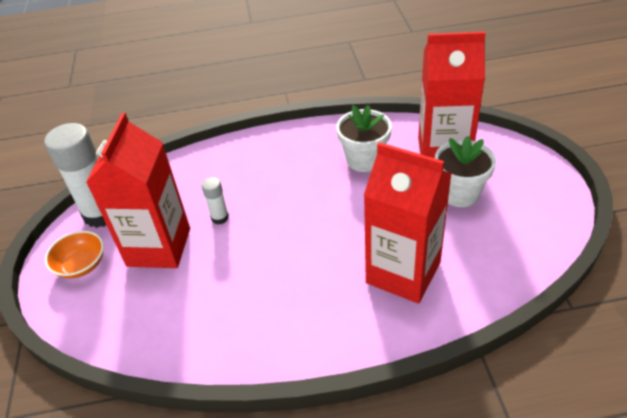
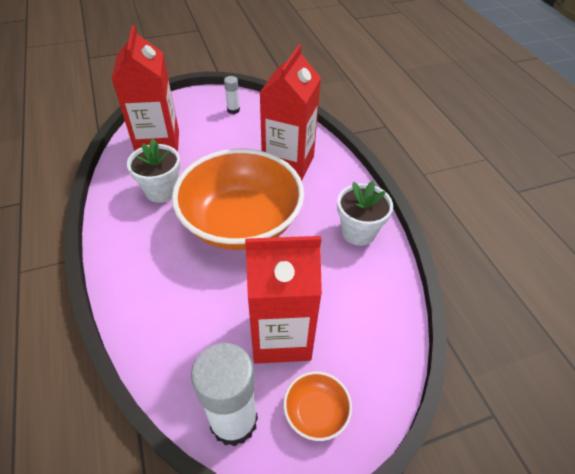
camera: 105 degrees left, 5 degrees up
(220, 217) = (237, 289): white glue stick -> white glue stick (233, 110)
(306, 222) = (241, 222): none -> orange bowl
(460, 193) = (208, 137): white flower pot -> white flower pot (358, 232)

